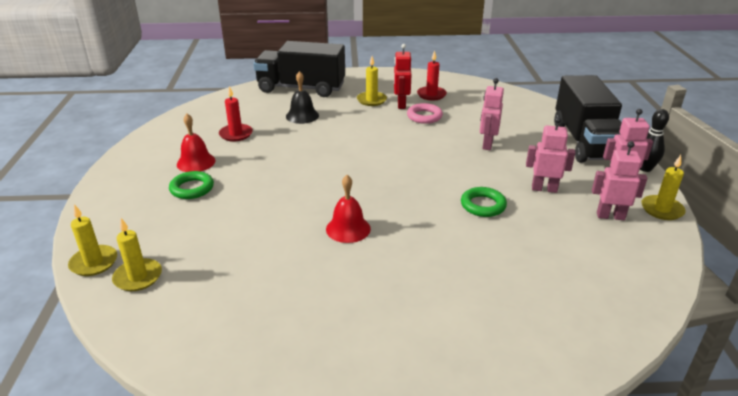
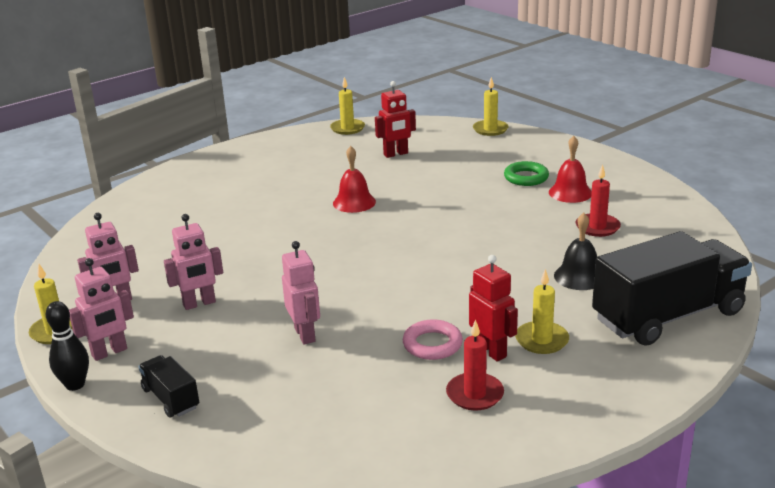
camera: 145 degrees right, 5 degrees down
(138, 277) = (449, 135): yellow candle -> yellow candle (347, 128)
(228, 275) = (396, 154): none -> red robot
(483, 205) = (254, 262): green ring -> none
(585, 142) = (171, 398): black truck -> black truck, size x0.46

